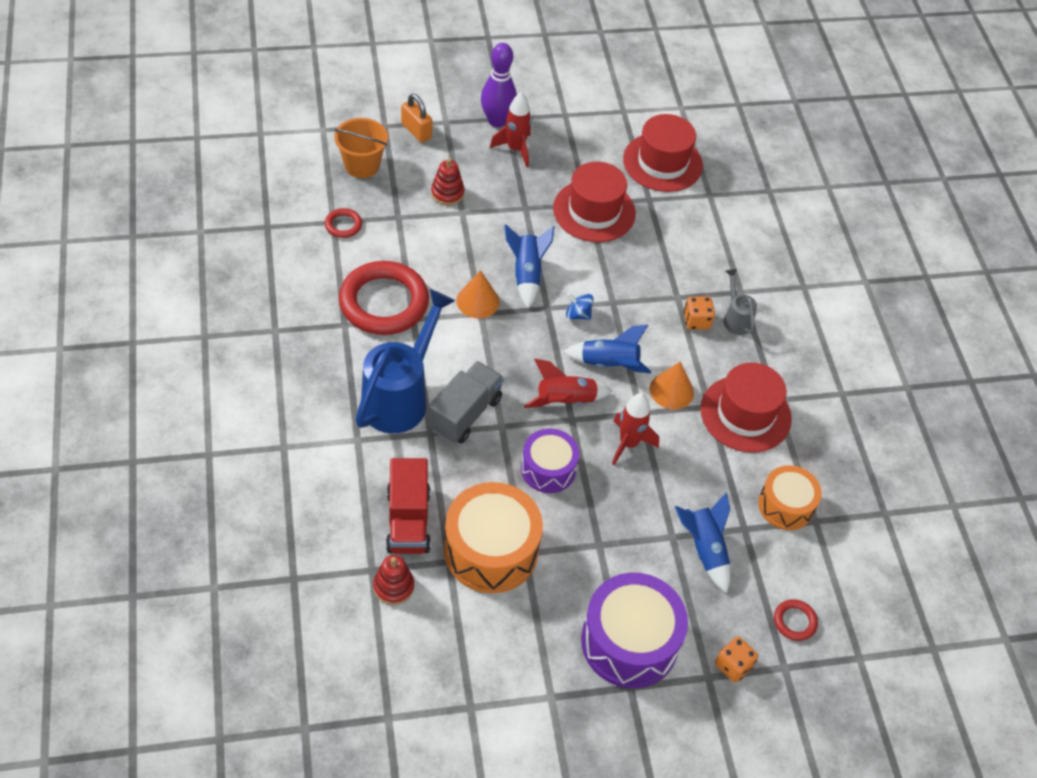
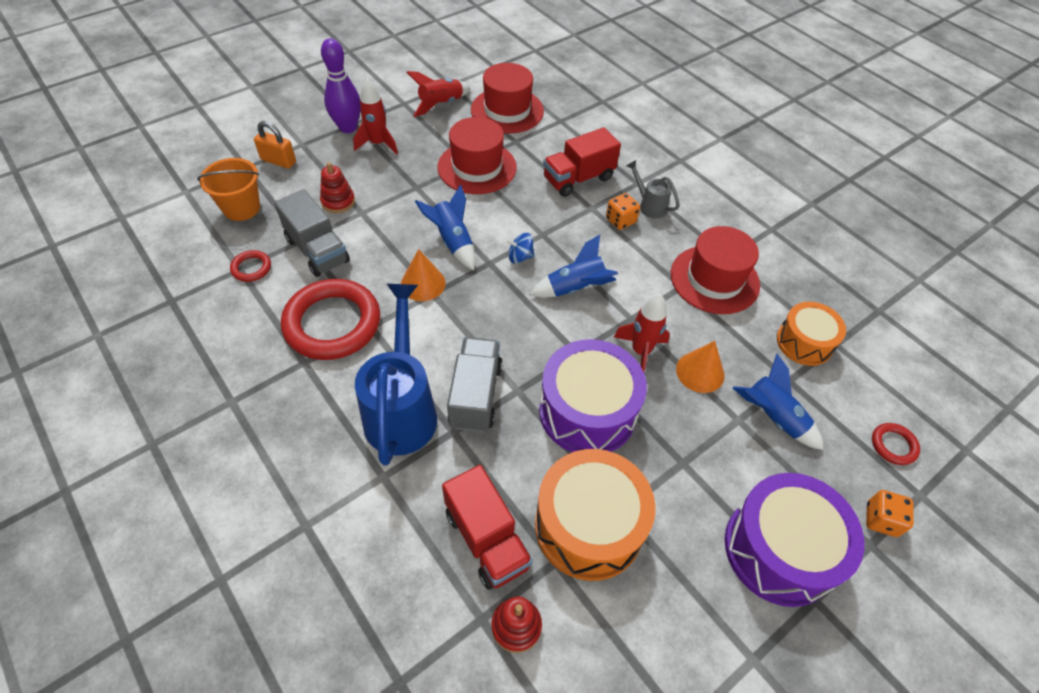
camera: 25 degrees left, 0 degrees up
(405, 232) = (317, 250): none -> grey truck
(548, 469) = (587, 411): purple drum -> purple drum, size x1.63
(565, 401) = (560, 338): red rocket -> red rocket (441, 104)
(671, 390) = (642, 287): orange cone -> orange cone (700, 372)
(685, 263) = (578, 178): none -> red truck

